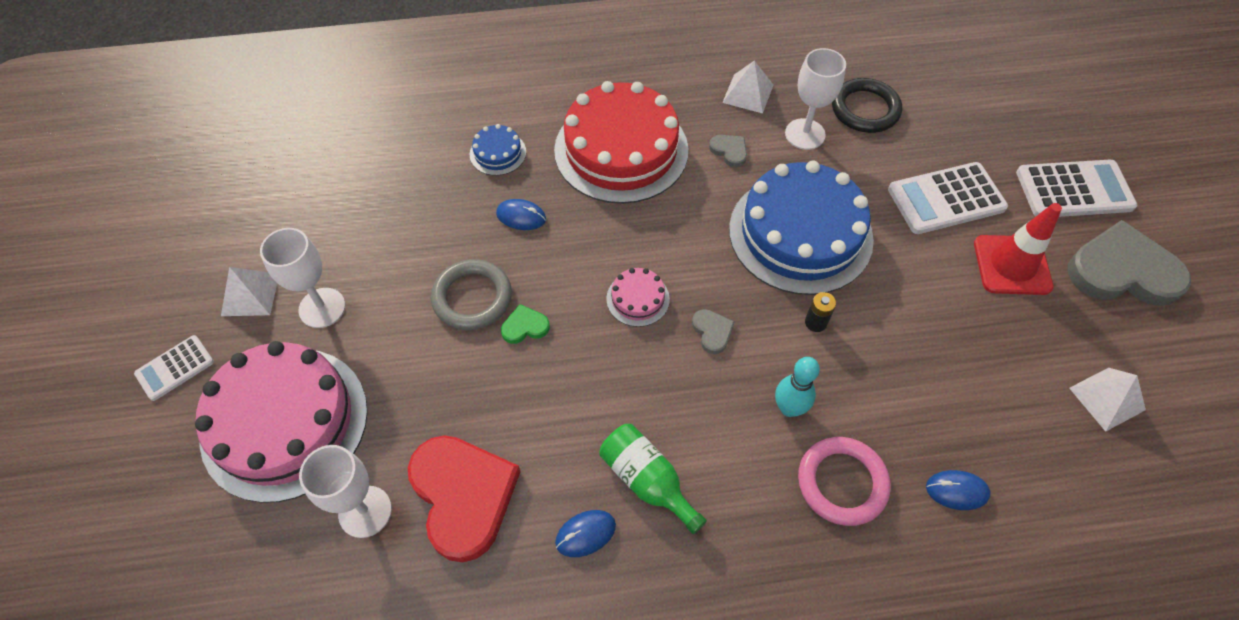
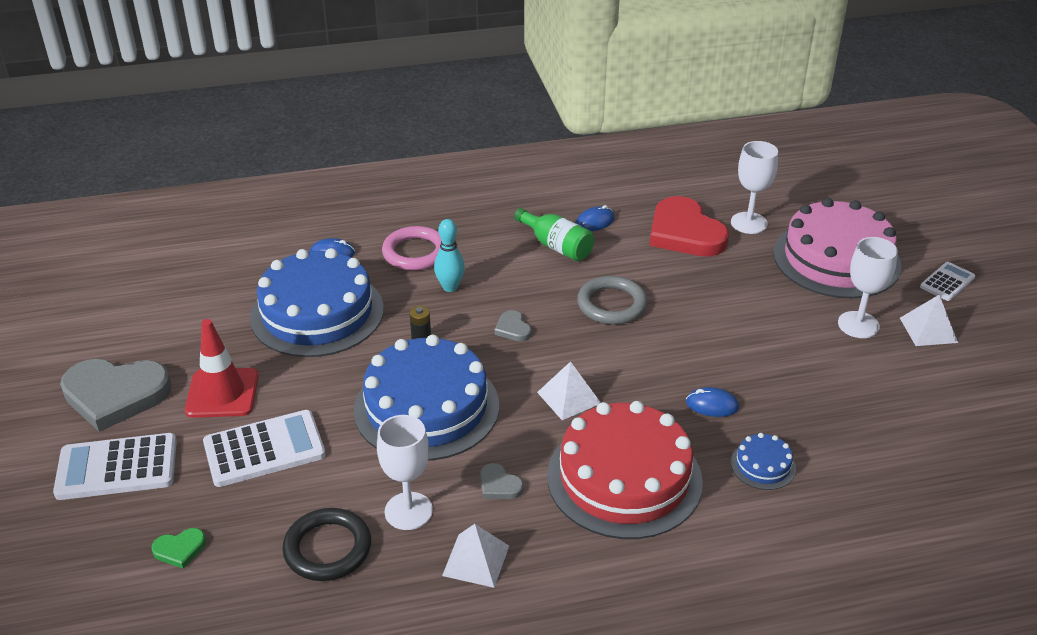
camera: 175 degrees right, 20 degrees down
(472, 297) = (730, 339): grey ring -> grey ring (612, 304)
(525, 326) = (676, 323): green heart -> green heart (180, 549)
(638, 299) = (581, 347): pink cake -> none
(946, 375) = (317, 313): none -> blue cake
(1107, 398) = (190, 306): white pyramid -> white pyramid (569, 397)

